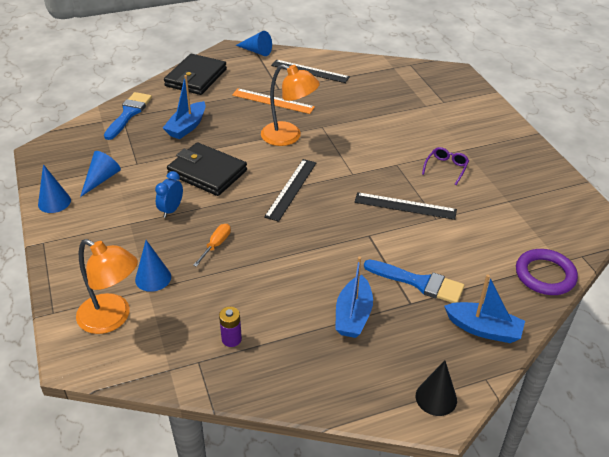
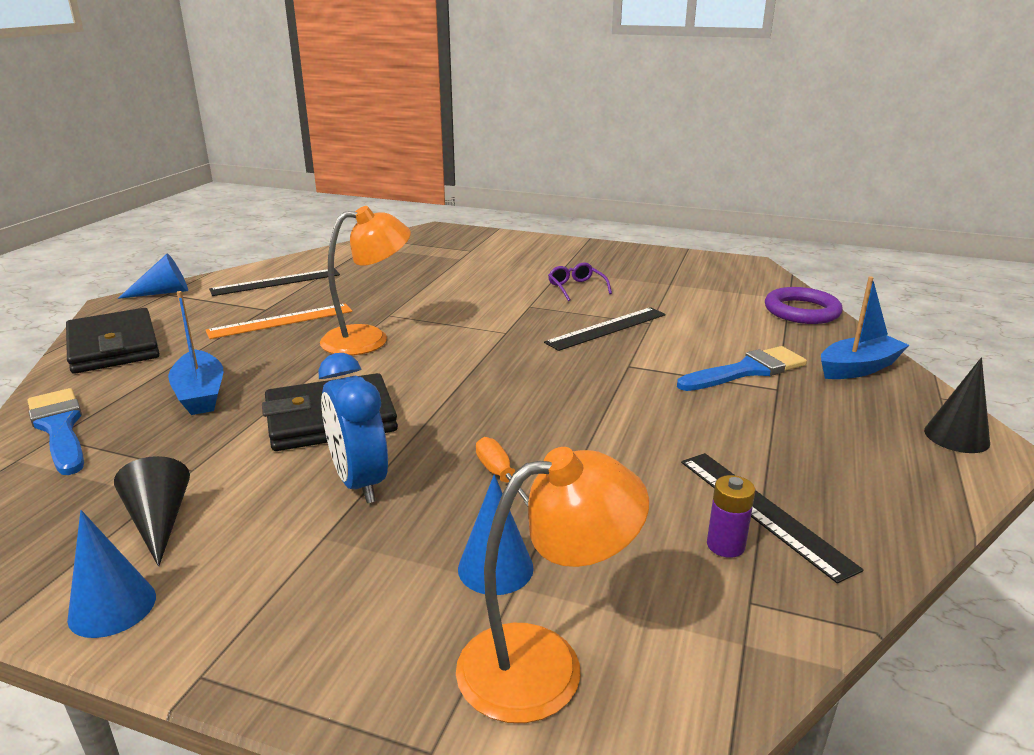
camera: 50 degrees left, 15 degrees down
(101, 179) = (159, 521): blue cone -> black cone
(171, 210) = (359, 482): blue clock -> blue clock, size x1.57
(291, 189) = (470, 376): black ruler -> black ruler (763, 512)
(353, 315) = (765, 430): blue boat -> none

